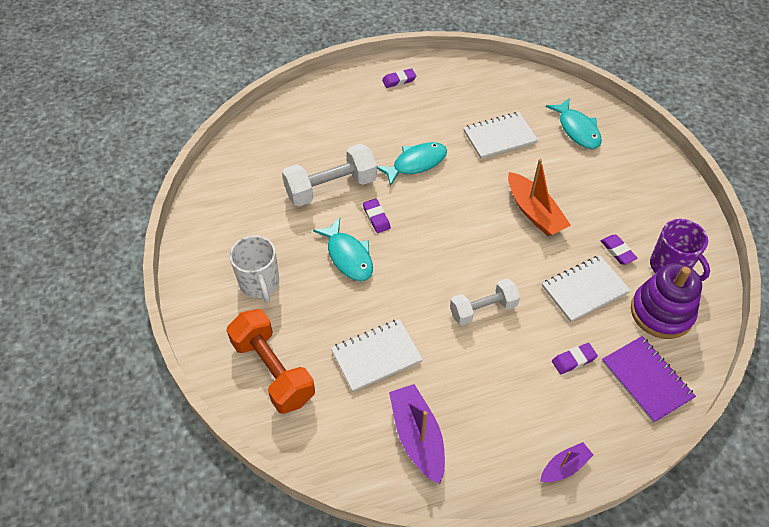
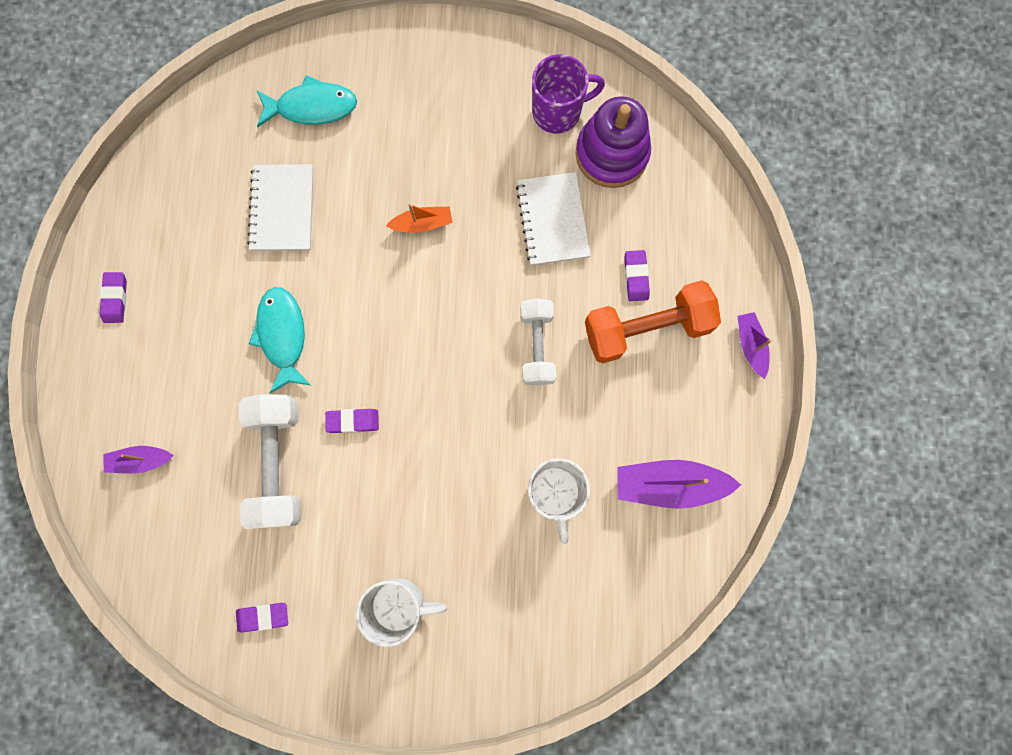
camera: 70 degrees left, 25 degrees up
(273, 370) = (531, 623): orange dumbbell -> orange dumbbell (646, 329)
(305, 122) = (141, 460): none -> purple boat
(348, 256) = (400, 478): turquoise fish -> none
(376, 356) = (555, 493): white notebook -> white mug
(534, 212) = (422, 224): orange boat -> orange boat, size x0.58
(617, 251) = (515, 157): purple eraser -> purple eraser (263, 616)
(646, 380) = (684, 214): purple notebook -> none

